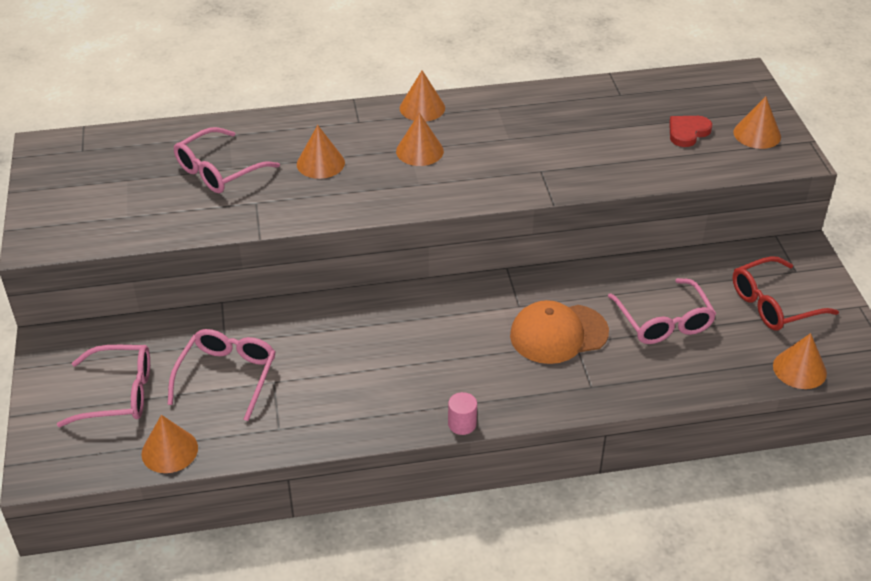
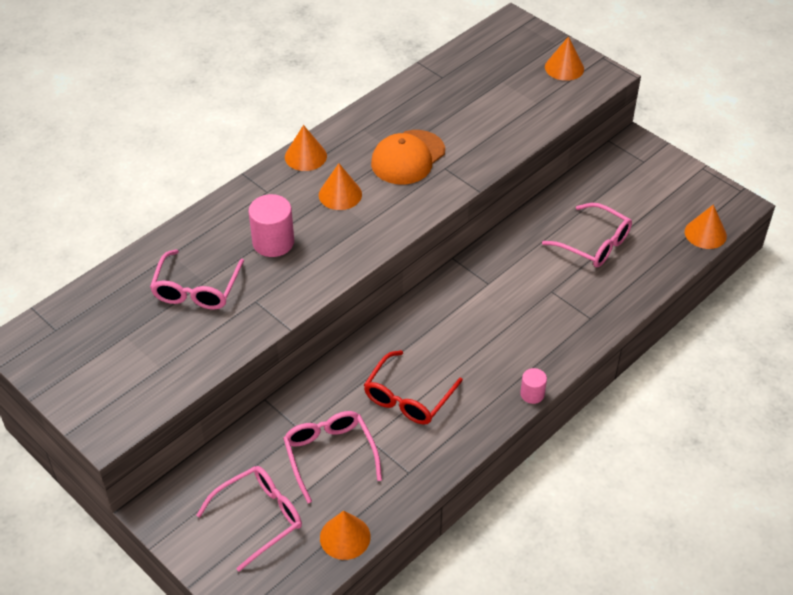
camera: 35 degrees left, 5 degrees up
(320, 163) = (273, 242): orange cone -> pink cylinder
(558, 334) = (534, 290): orange cap -> orange cap (408, 158)
(687, 132) = (517, 88): red heart -> none
(773, 304) = (650, 194): red glasses -> red glasses (408, 397)

